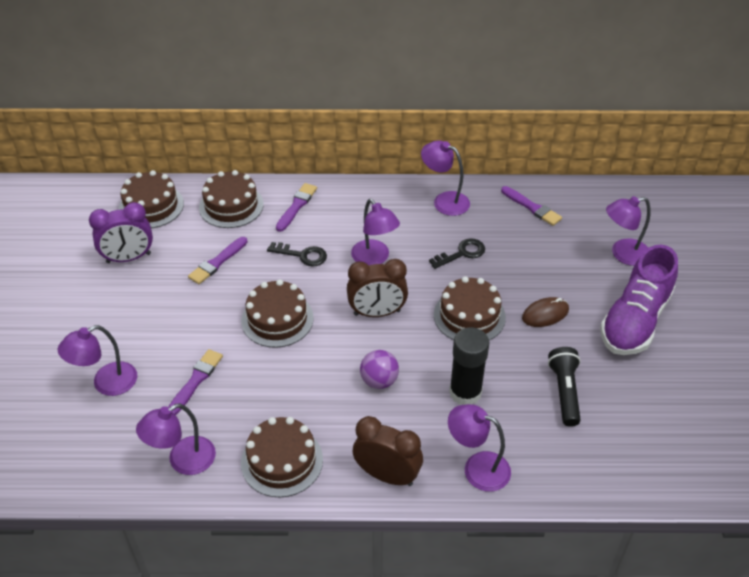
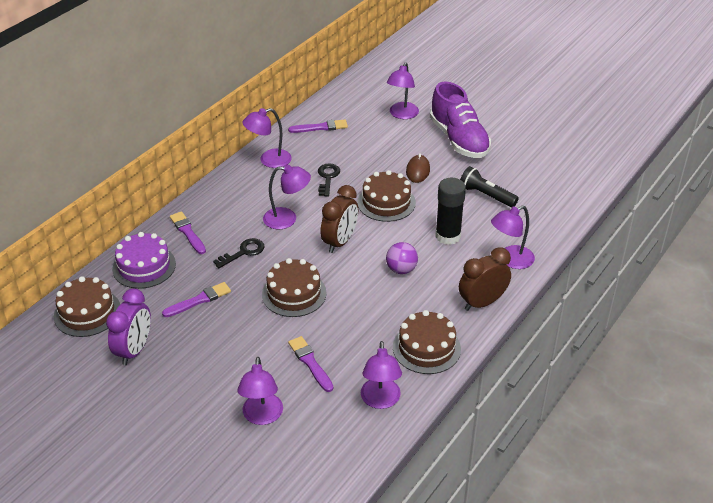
camera: 55 degrees left, 5 degrees down
(217, 262) = (199, 300): purple brush -> purple brush turned 105 degrees counterclockwise
(231, 206) = (144, 266): brown cake -> purple cake

